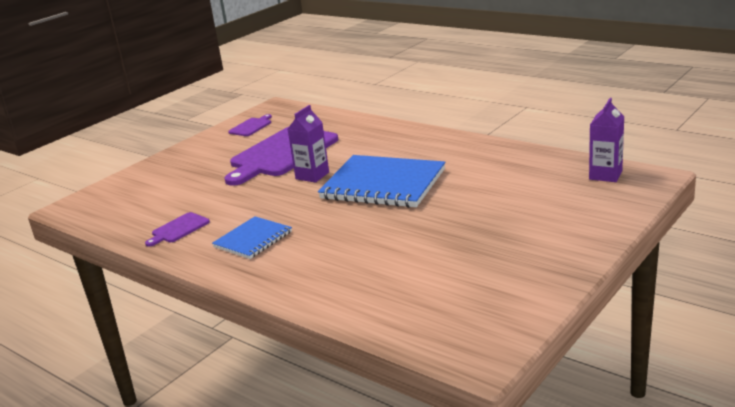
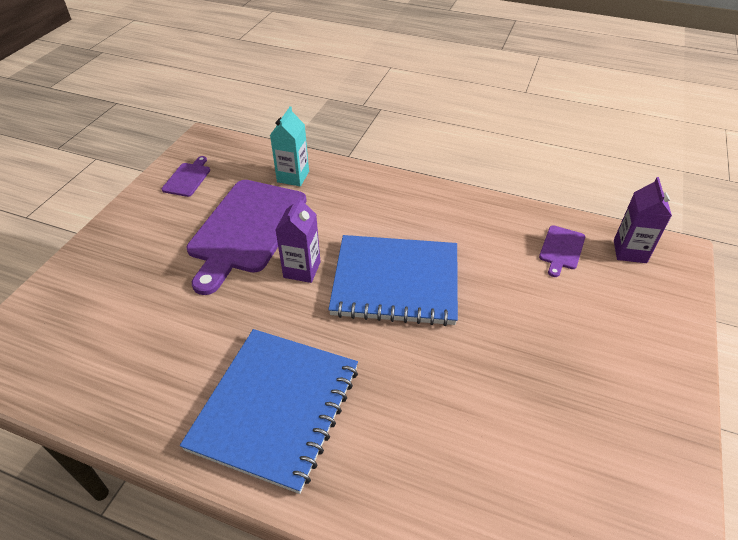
camera: 20 degrees left, 20 degrees up
(178, 229) = (163, 394): purple cutting board -> purple cutting board (561, 249)
(253, 239) = (275, 407): blue notebook -> blue notebook, size x1.84
(335, 127) = (293, 177): none -> turquoise carton

